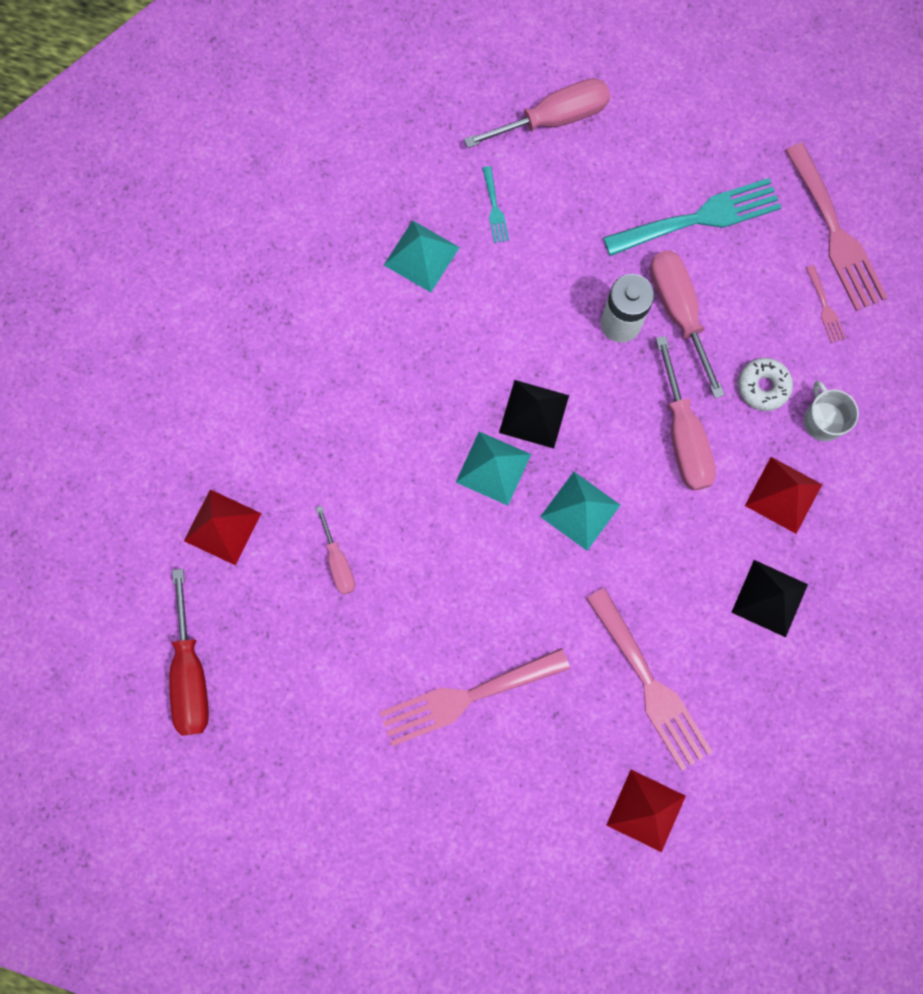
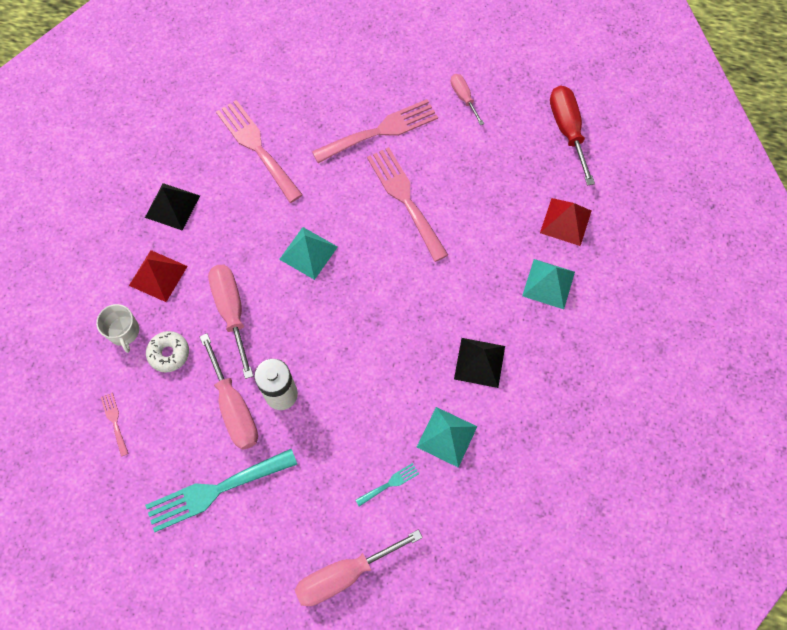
camera: 175 degrees right, 10 degrees down
(338, 562) = (479, 205): pink screwdriver -> pink screwdriver (463, 97)
(493, 468) = (374, 277): turquoise pyramid -> turquoise pyramid (548, 283)
(494, 208) = (390, 483): turquoise fork -> turquoise fork turned 75 degrees clockwise
(534, 414) = (346, 318): black pyramid -> black pyramid (479, 362)
(646, 810) = (259, 78): red pyramid -> none
(836, 234) = (100, 486): pink fork -> pink fork (405, 199)

